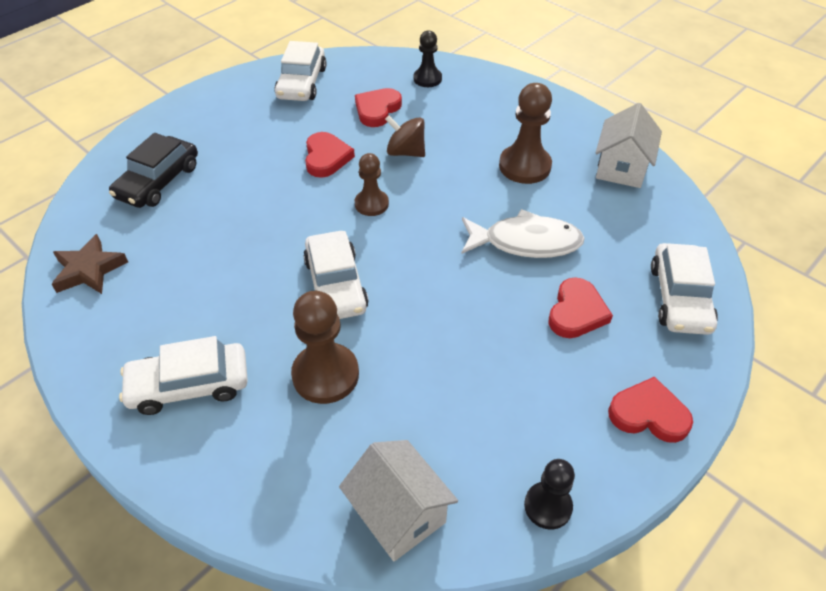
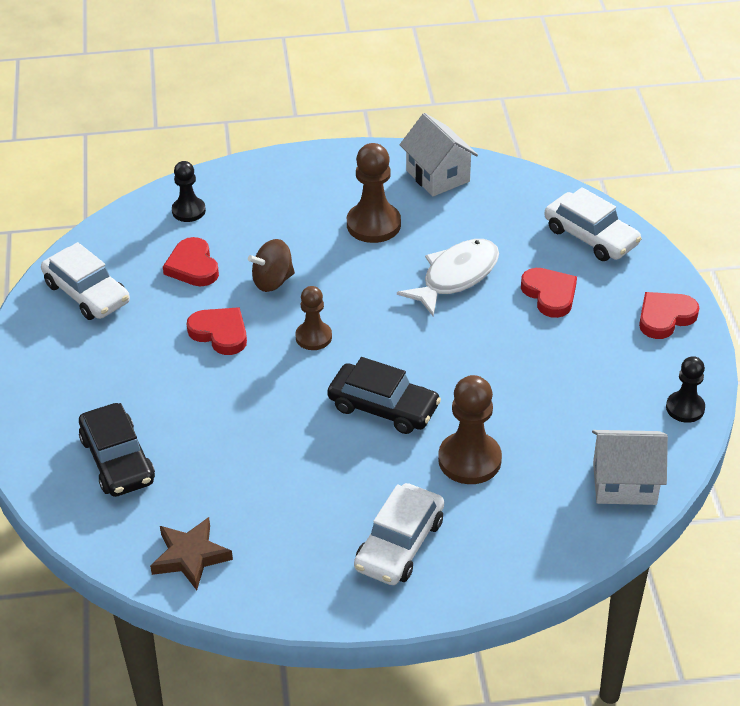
camera: 50 degrees left, 5 degrees down
(336, 285) = (383, 407): white car -> black car

